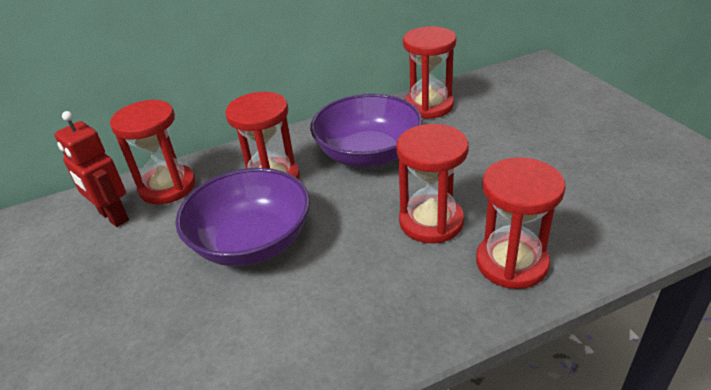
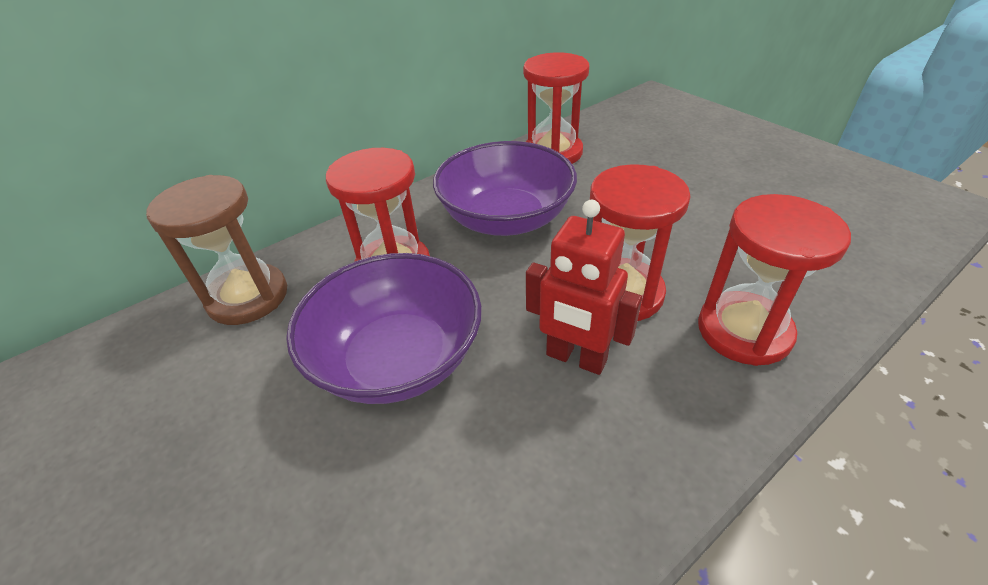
camera: 15 degrees left, 5 degrees up
(113, 216) = (176, 353): red robot -> red robot (576, 358)
(167, 187) = (248, 297): red hourglass -> brown hourglass

